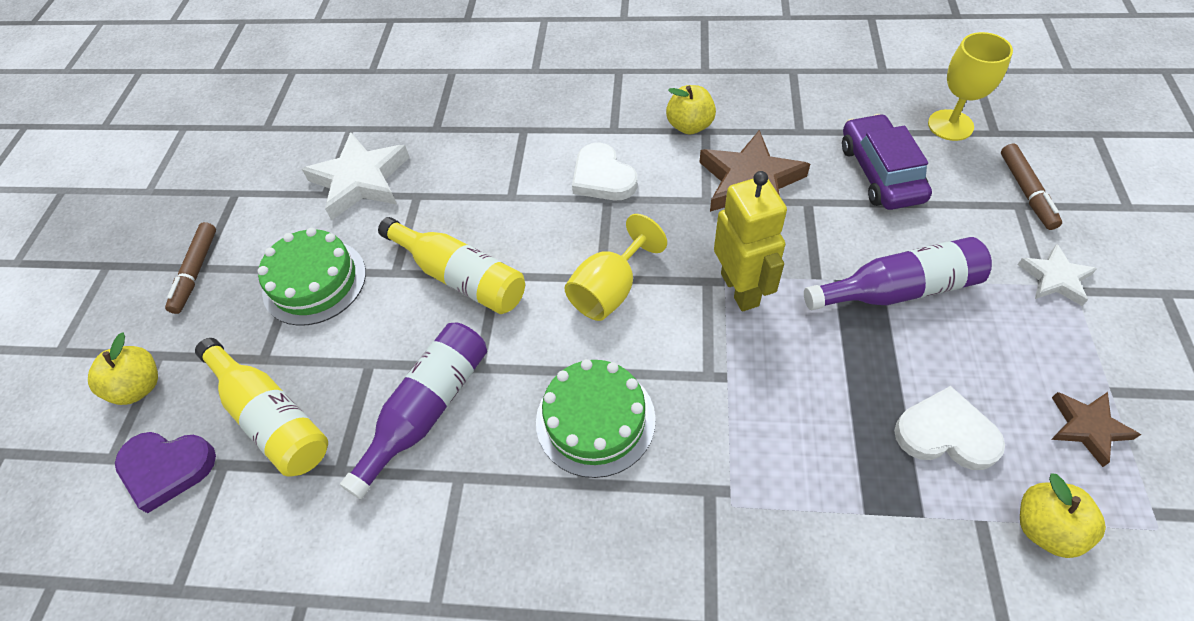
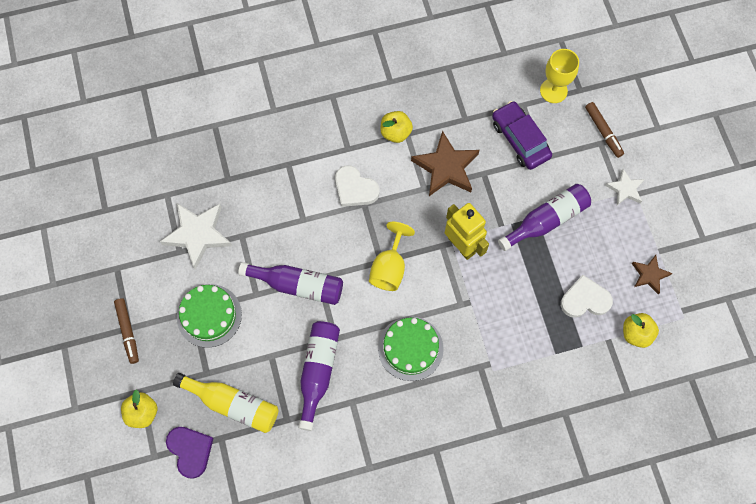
camera: 25 degrees left, 15 degrees up
(166, 468) = (190, 450): purple heart -> purple heart turned 105 degrees counterclockwise
(460, 277) = (298, 285): yellow bottle -> purple bottle

